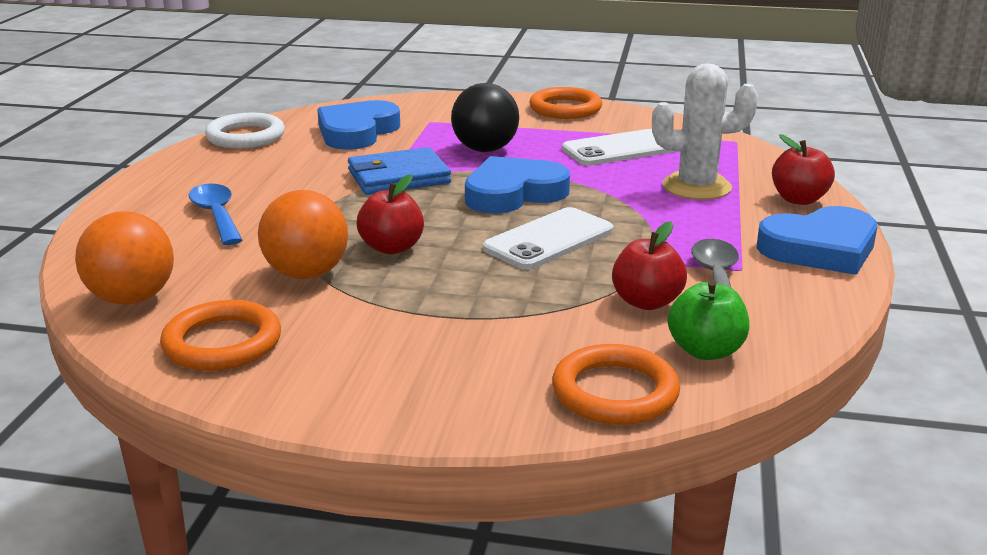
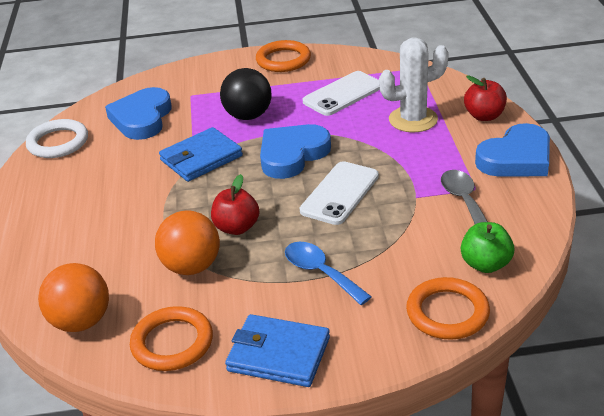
camera: 15 degrees left, 10 degrees up
(216, 215) = (89, 228): blue spoon -> blue spoon (320, 272)
(347, 385) = (278, 354): none -> blue wallet
(646, 302) = (430, 233): red apple -> none

